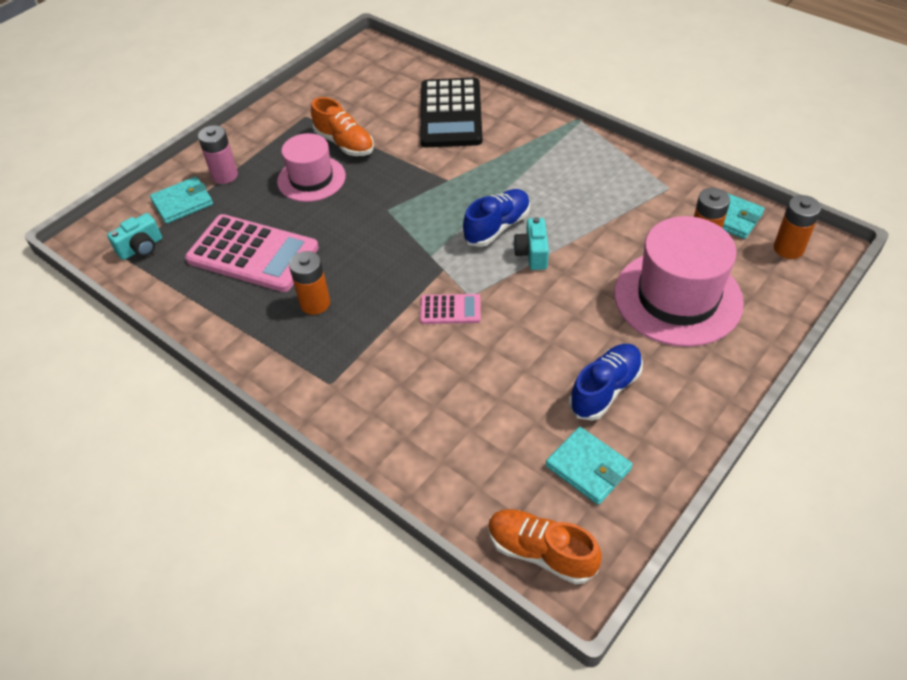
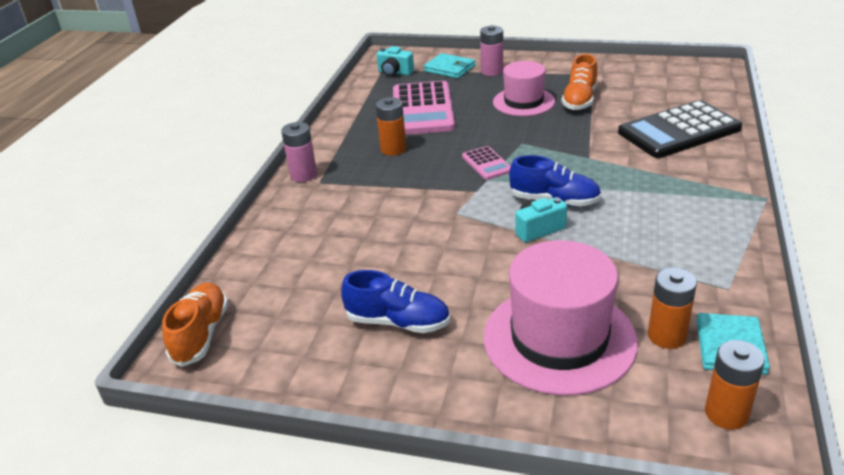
camera: 65 degrees right, 15 degrees down
(303, 394) = (303, 175): none -> pink battery
(450, 310) = (433, 209): pink calculator -> pink calculator (487, 164)
(588, 467) = (300, 337): turquoise wallet -> none

